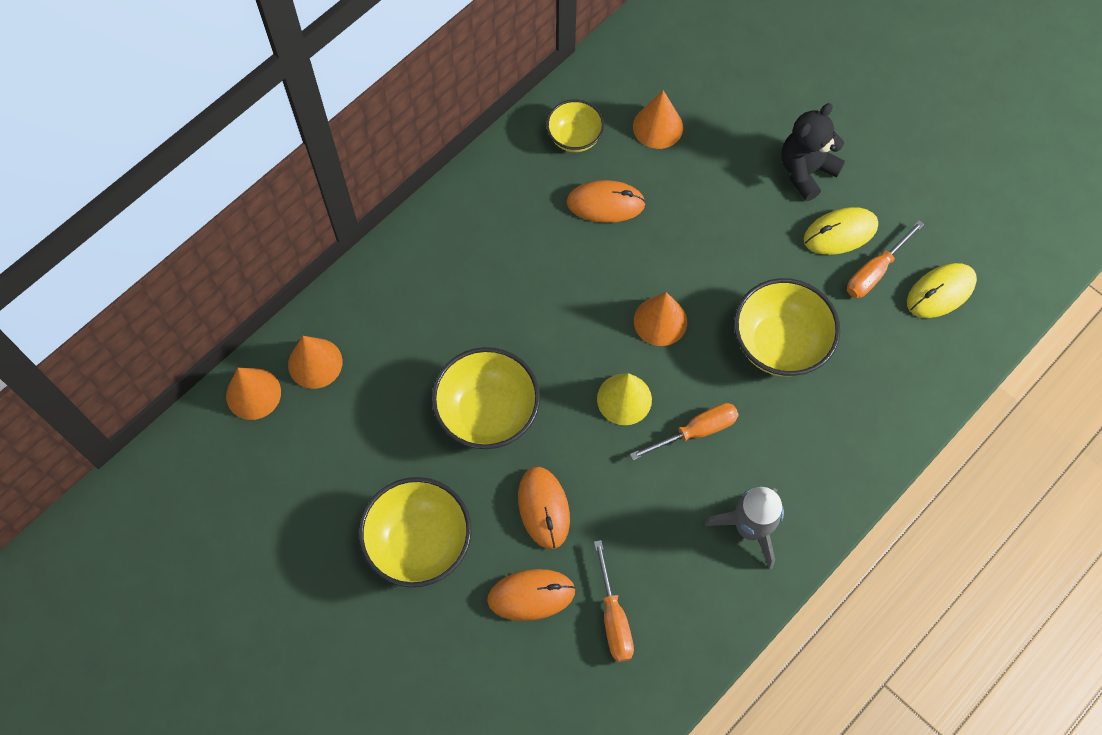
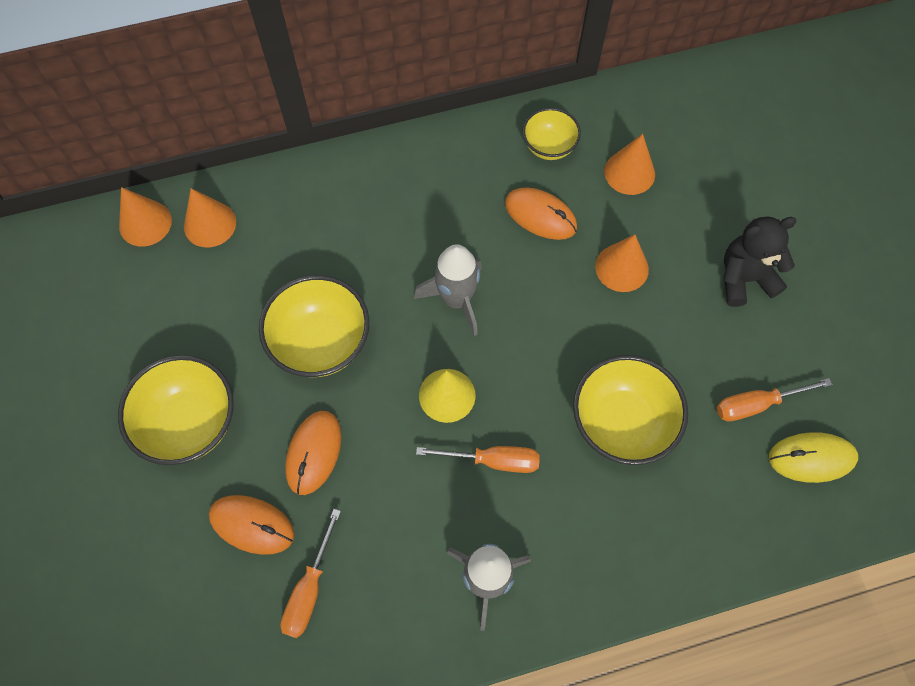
camera: 30 degrees right, 0 degrees up
(580, 314) = (456, 299): none -> grey rocket
(660, 321) = (524, 343): orange cone -> orange cone (621, 267)
(840, 233) = (744, 351): yellow mouse -> none

